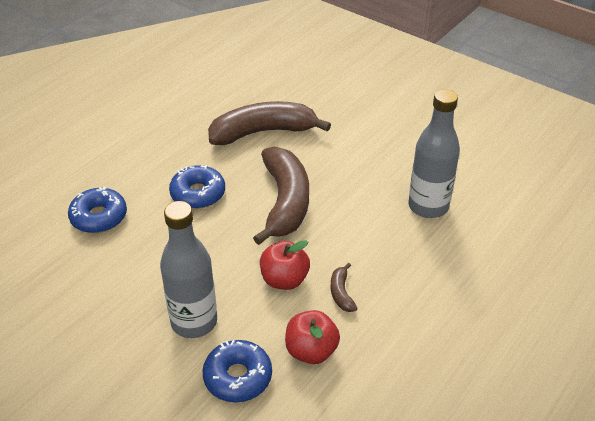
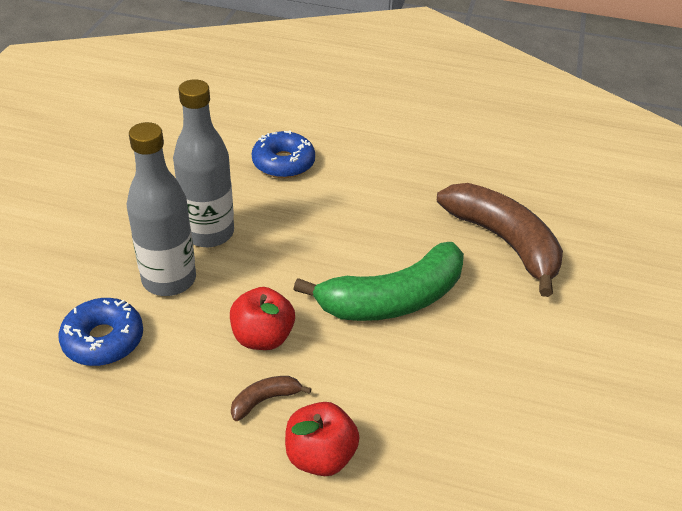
camera: 65 degrees right, 0 degrees up
(198, 193) = (360, 221): blue donut -> none
(285, 202) = (392, 299): brown banana -> green banana
(311, 351) = (160, 395): red apple -> red apple (320, 456)
(428, 206) = (481, 459): grey bottle -> grey bottle (209, 233)

